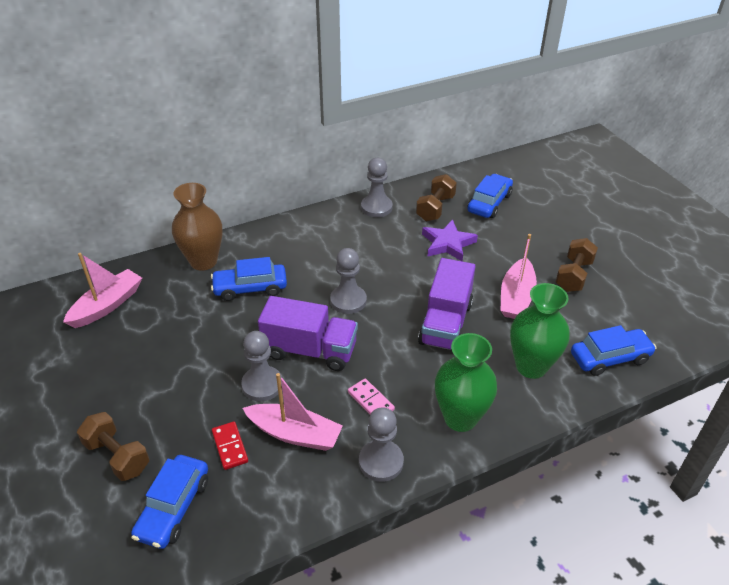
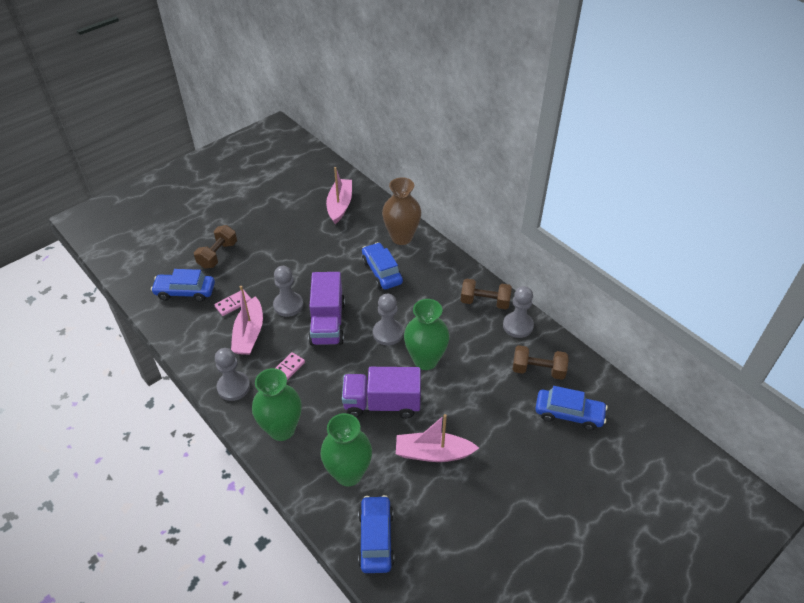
camera: 75 degrees right, 5 degrees up
(107, 305) = (340, 205): pink boat -> pink boat turned 105 degrees counterclockwise
(230, 447) = (233, 304): red domino -> pink domino
(397, 279) = (425, 360): none -> green vase
(447, 243) = (488, 388): purple star -> none
(573, 275) = (483, 501): brown dumbbell -> brown dumbbell (485, 302)
(610, 358) = (376, 538): blue car -> blue car turned 150 degrees counterclockwise

